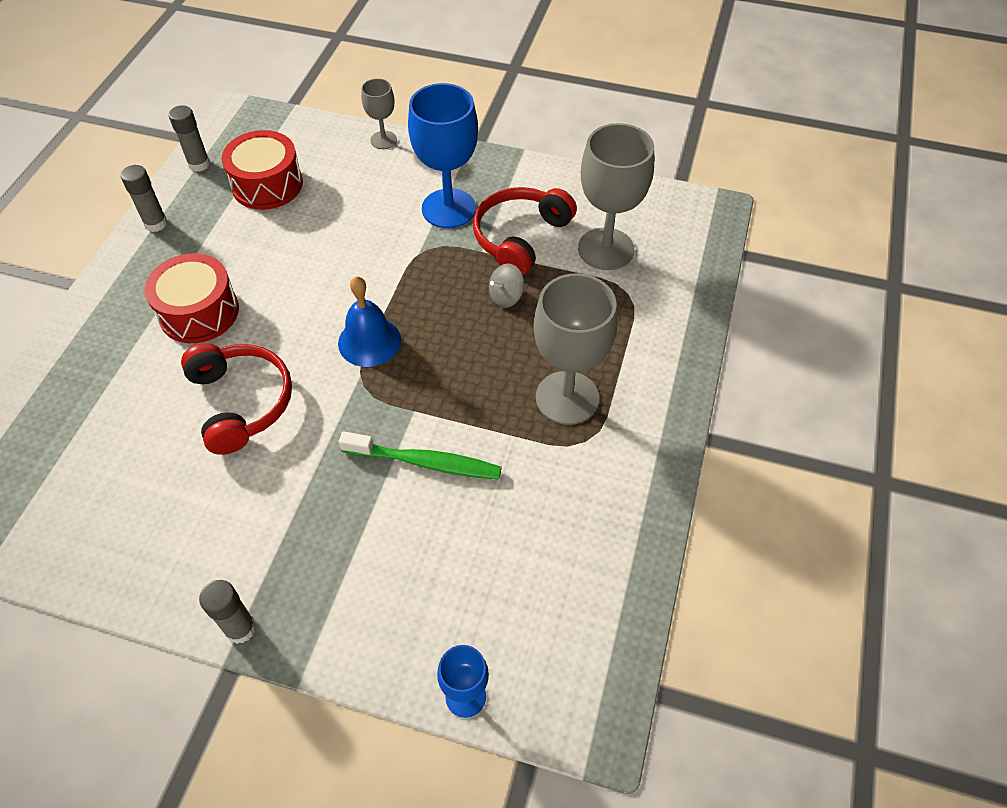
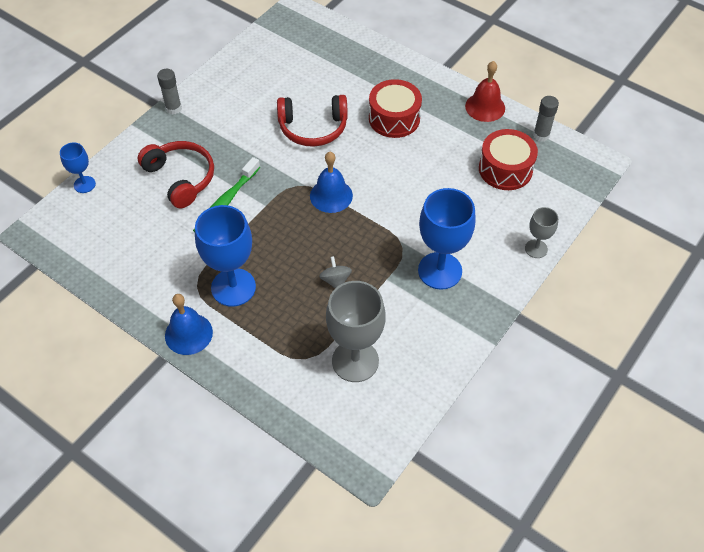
camera: 110 degrees right, 0 degrees up
(156, 223) = (485, 107): grey glue stick -> red bell
(520, 237) = (391, 308): red headphones -> red headphones (181, 178)
(567, 398) = (233, 287): grey goblet -> blue goblet
(660, 420) = (188, 334): none -> blue bell

